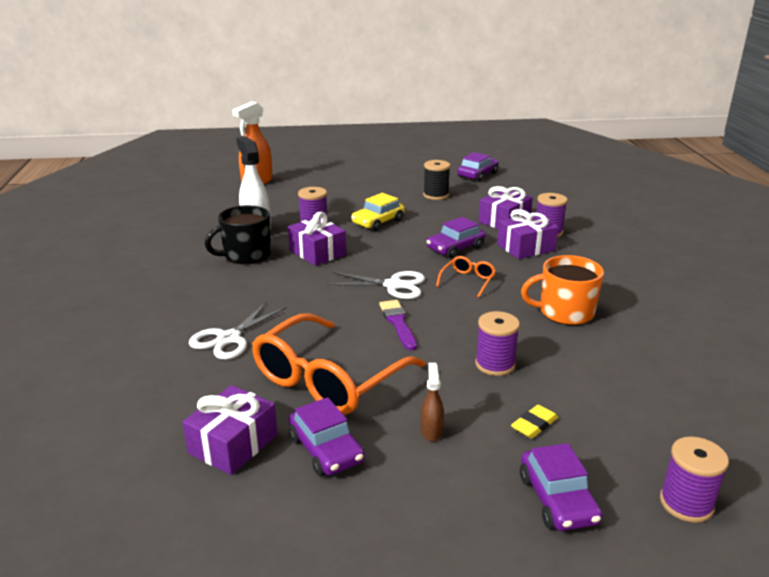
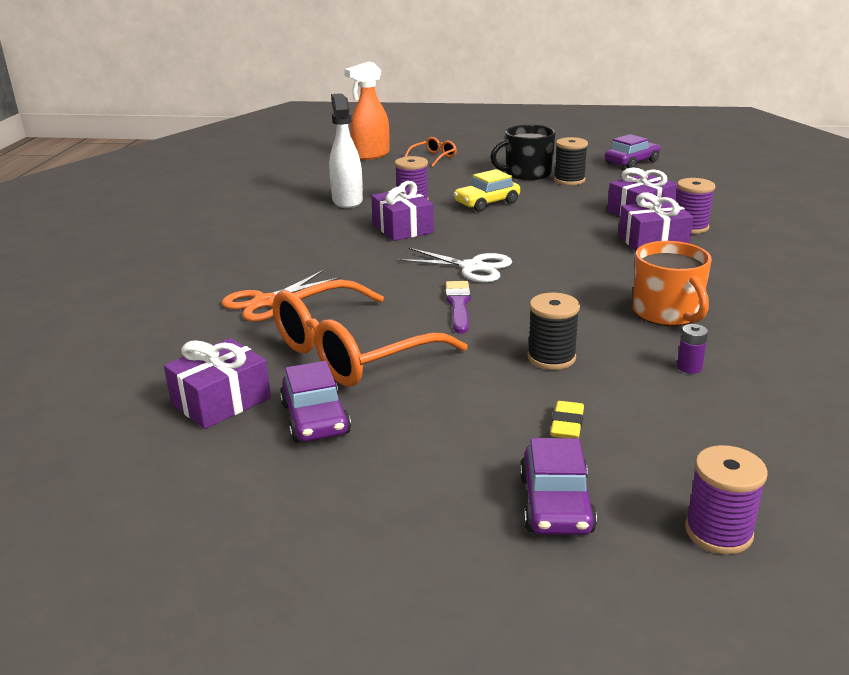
camera: 15 degrees right, 0 degrees up
(229, 338) = (266, 302): white scissors -> orange scissors
(246, 255) = (324, 225): black mug -> black mug (527, 174)
(431, 431) = (441, 415): brown spray bottle -> none
(455, 248) = (565, 236): purple car -> none
(467, 281) = (562, 270): orange glasses -> orange glasses (433, 158)
(495, 364) = (551, 358): purple spool -> black spool
(534, 425) = (567, 424): yellow eraser -> yellow eraser turned 45 degrees counterclockwise
(565, 312) = (667, 313): orange mug -> orange mug turned 120 degrees counterclockwise
(602, 360) = (689, 367): none -> purple battery

